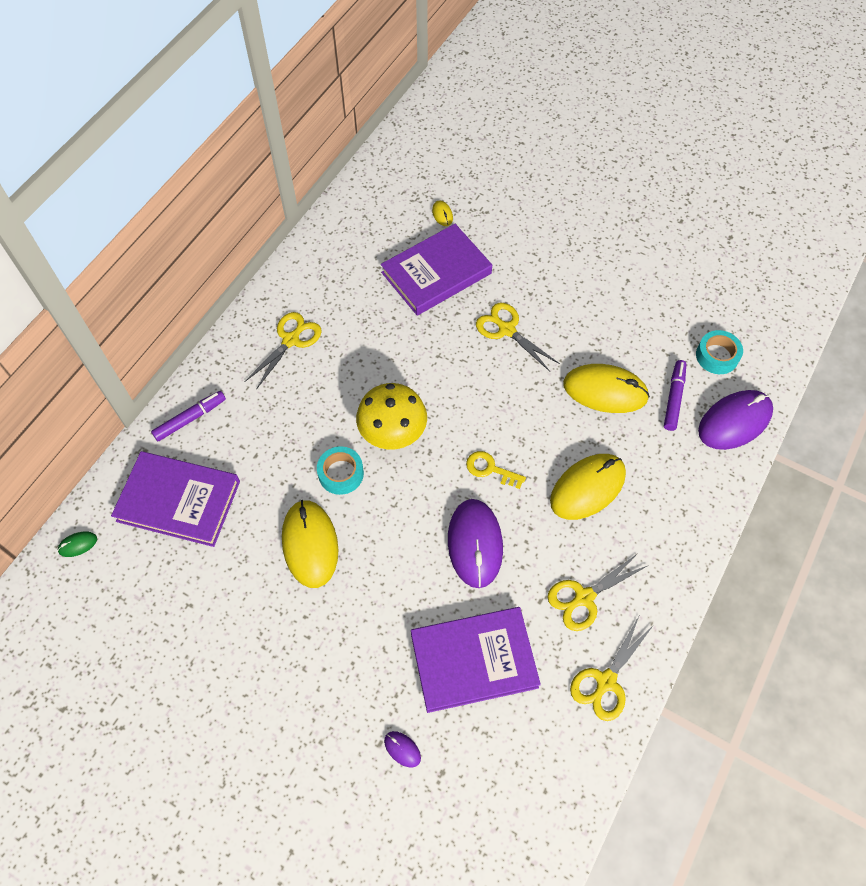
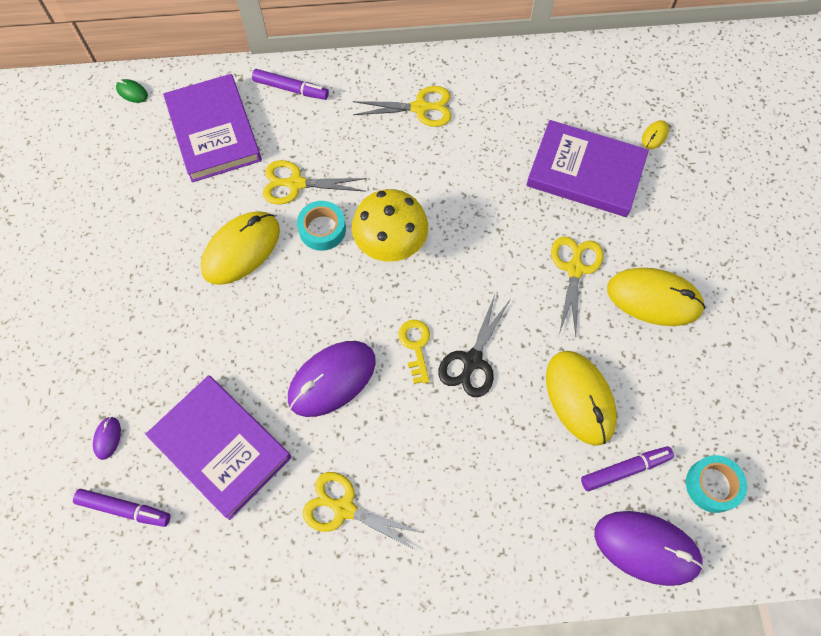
camera: 55 degrees right, 5 degrees up
(475, 768) = (124, 509): none -> purple marker
(529, 439) = (472, 360): none -> black scissors
(587, 488) = (460, 444): yellow mouse -> yellow mouse (654, 298)
(606, 681) = (274, 578): yellow scissors -> yellow scissors (296, 184)

